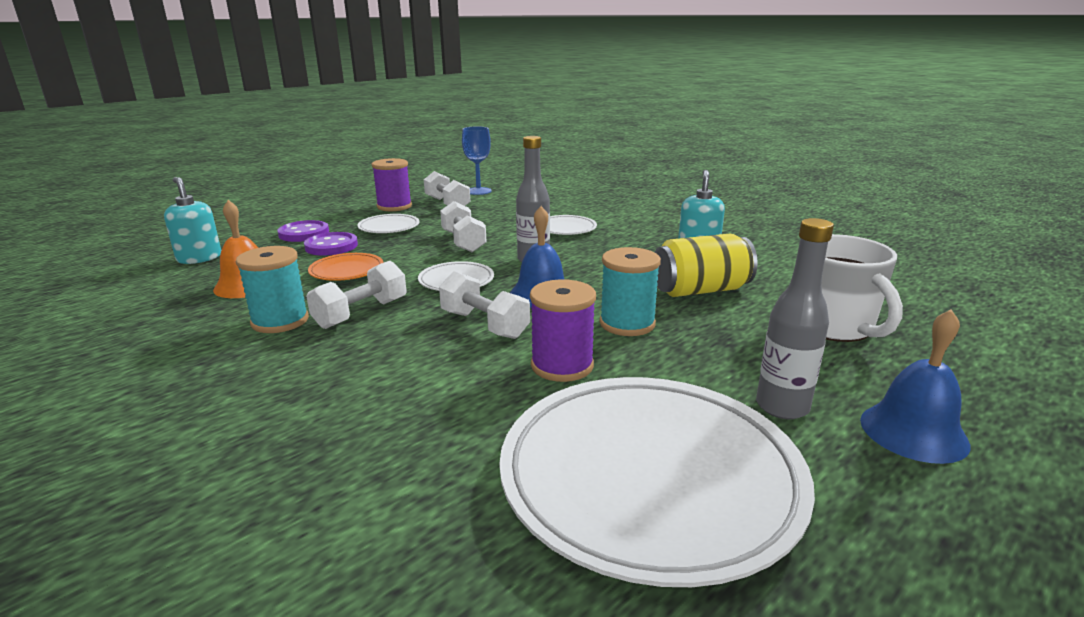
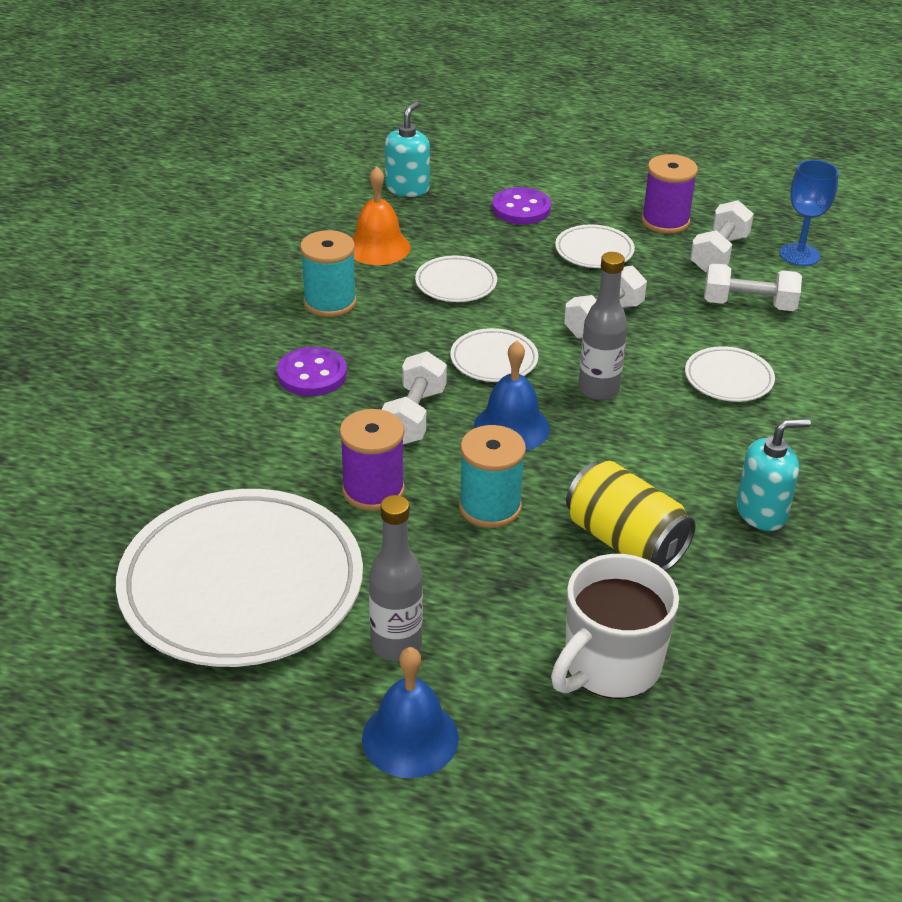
camera: 60 degrees right, 15 degrees up
(331, 246) = (505, 243): purple button -> purple button (312, 374)
(347, 271) = (456, 283): orange plate -> white plate
(361, 313) = (378, 337): white dumbbell -> white dumbbell (748, 305)

